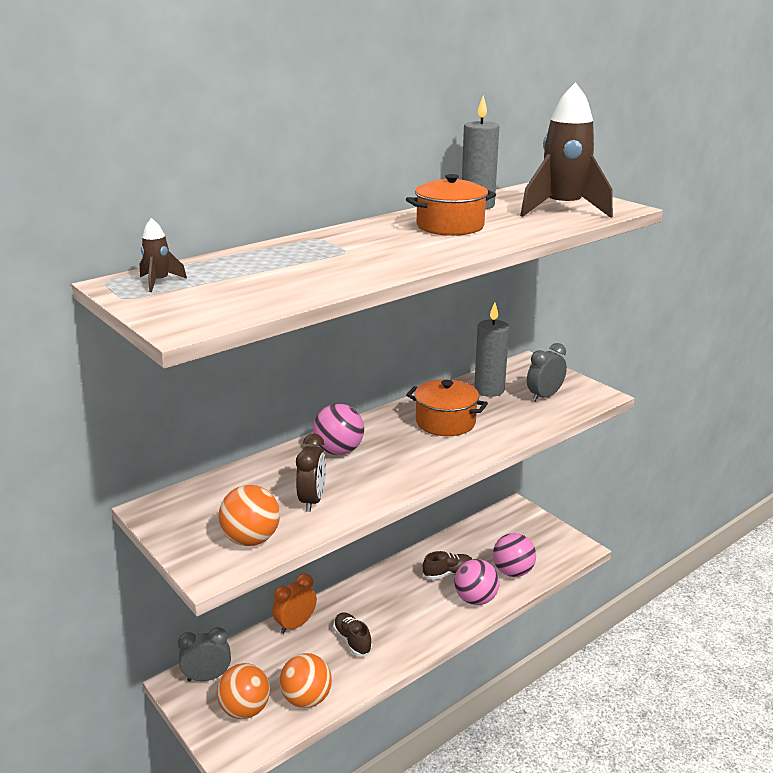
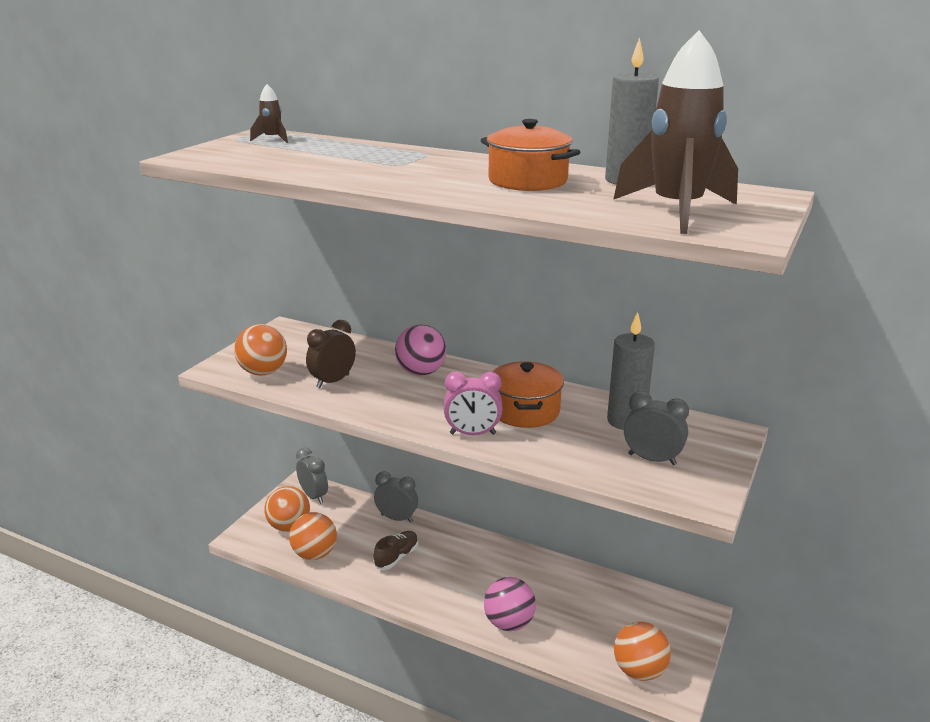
camera: 65 degrees right, 0 degrees up
(295, 625) = (397, 518): orange clock -> grey clock
(312, 500) = (333, 381): brown clock -> brown clock turned 150 degrees clockwise
(448, 573) = (534, 591): brown shoe -> none
(464, 452) = (472, 434): none -> pink clock
(513, 572) = (577, 641): pink ball -> none
(554, 554) = (639, 670): none -> orange ball

